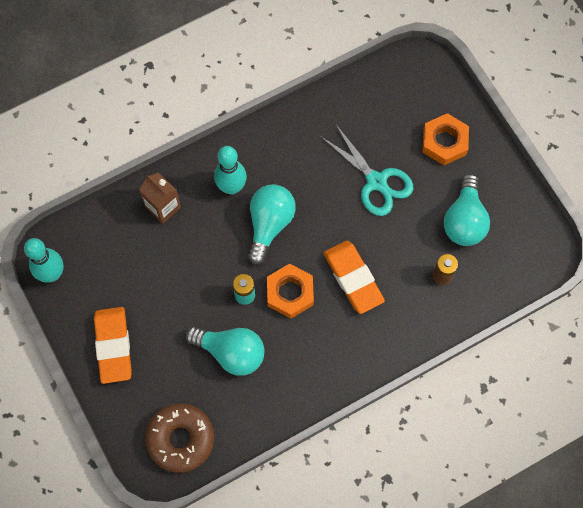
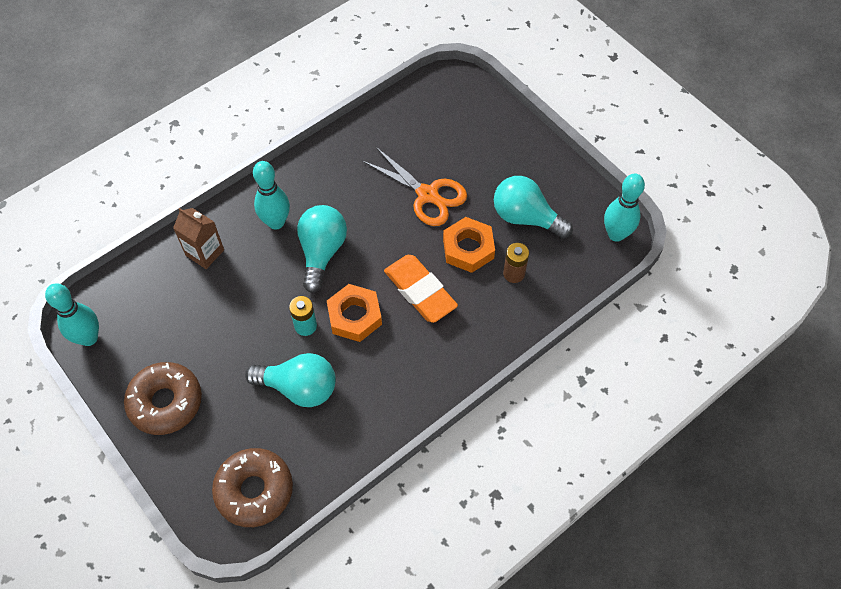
camera: 10 degrees left, 10 degrees down
(113, 346) = (165, 402): orange eraser -> brown donut
(376, 181) = (427, 194): turquoise scissors -> orange scissors
(444, 142) = (490, 148): orange nut -> orange nut (468, 248)
(464, 220) = (525, 217): turquoise light bulb -> turquoise light bulb turned 120 degrees clockwise
(545, 251) = (616, 234): none -> turquoise bowling pin

